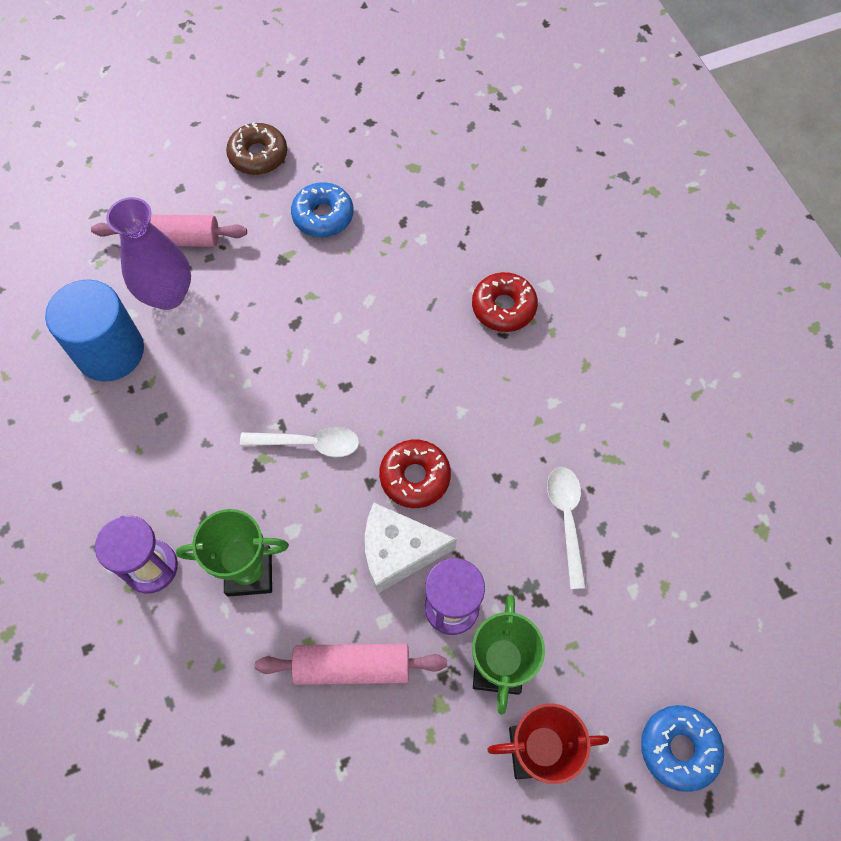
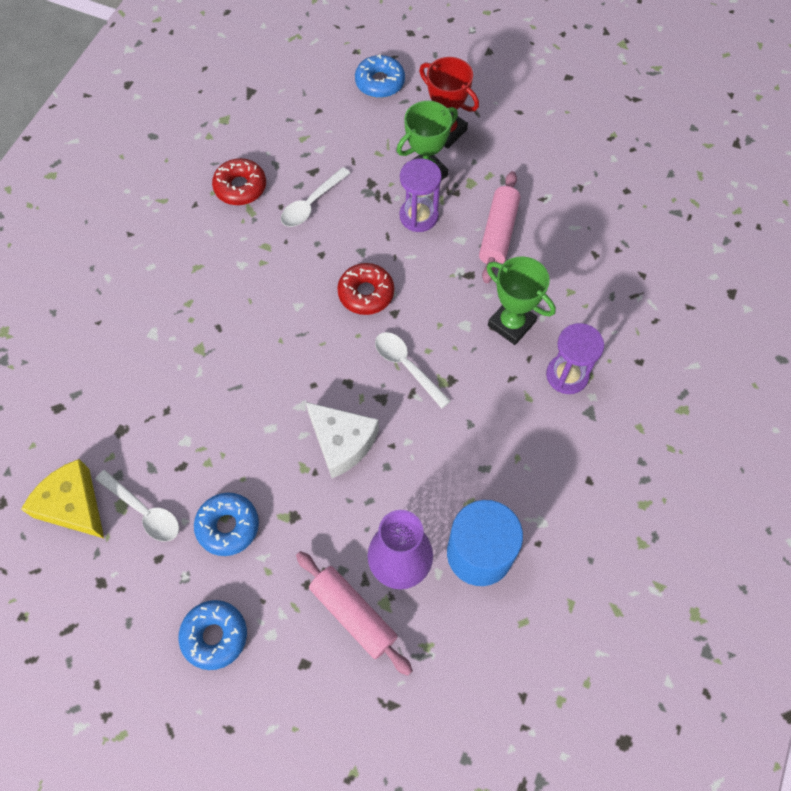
camera: 135 degrees left, 0 degrees up
(258, 155) = (214, 636): brown donut -> blue donut
(352, 666) = (498, 233): pink rolling pin -> pink rolling pin turned 60 degrees clockwise
(393, 177) = (144, 511): none -> white spoon
(398, 551) = (417, 264): white cheese -> white cheese (342, 442)
(446, 142) = (73, 505): none -> yellow cheese
(503, 307) = (196, 343): red donut -> red donut (240, 187)

